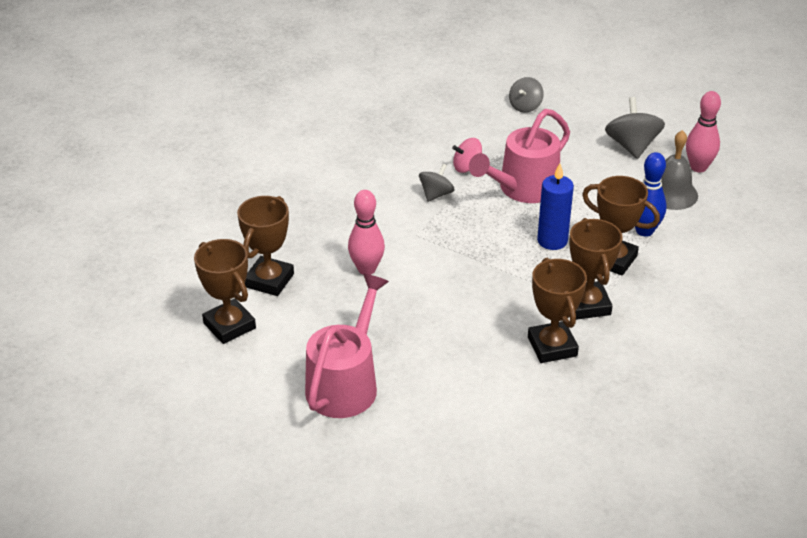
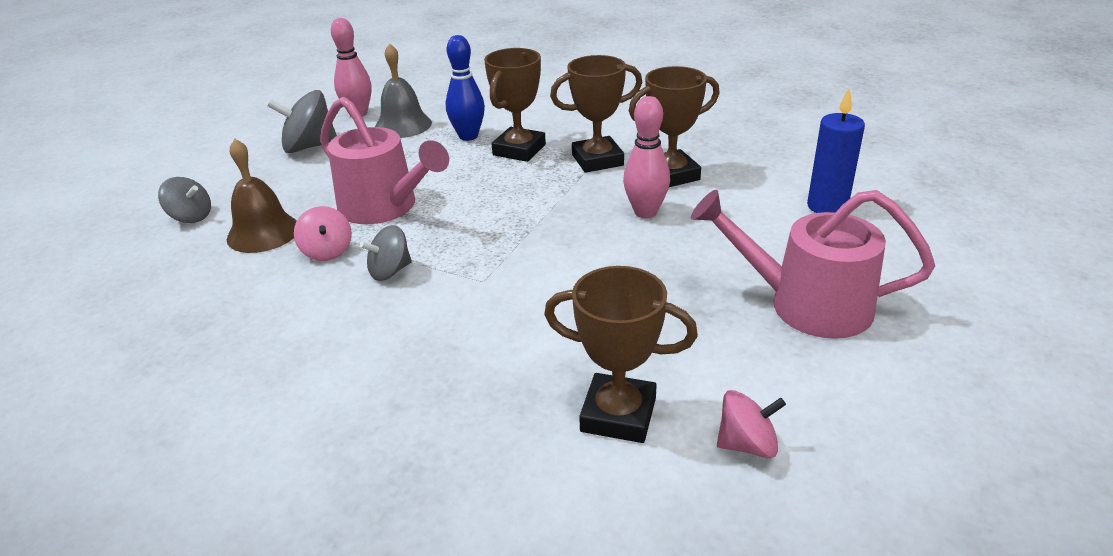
camera: 95 degrees left, 5 degrees down
(229, 326) = (747, 444): brown trophy -> pink spinning top
(366, 269) = (568, 314): pink bowling pin -> pink bowling pin (645, 212)
(436, 194) = (390, 271): grey spinning top -> grey spinning top turned 60 degrees counterclockwise
(497, 138) = (263, 233): none -> brown bell
(552, 241) = (489, 184): blue candle -> blue candle (827, 206)

